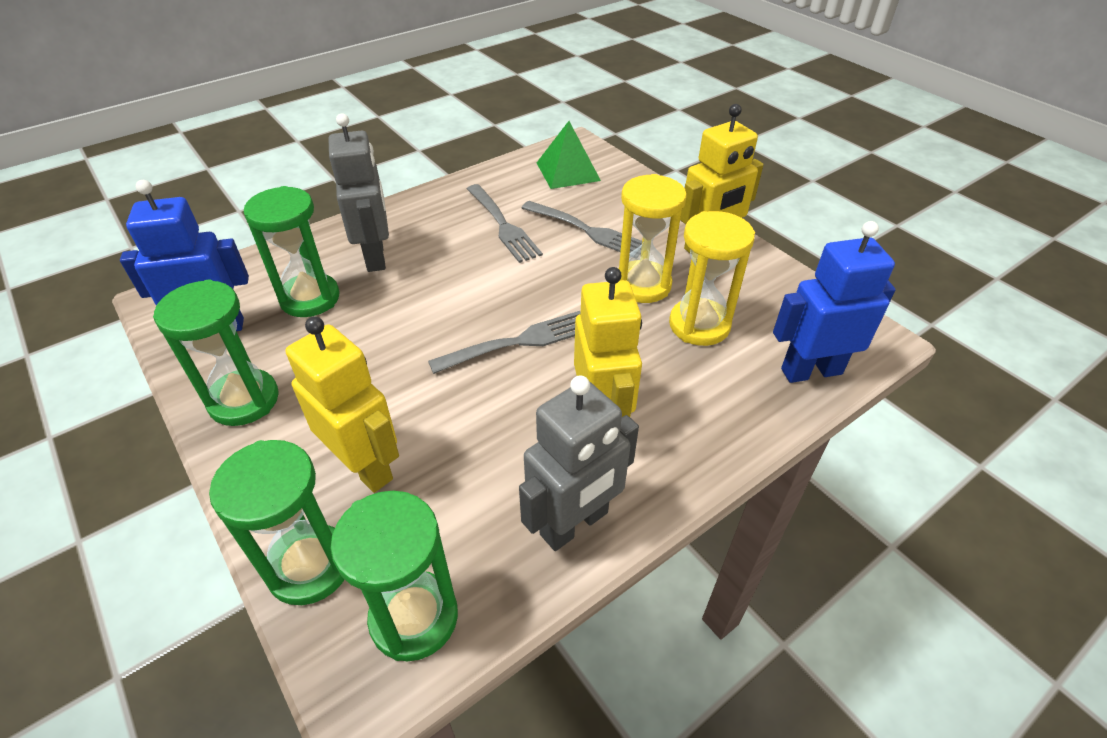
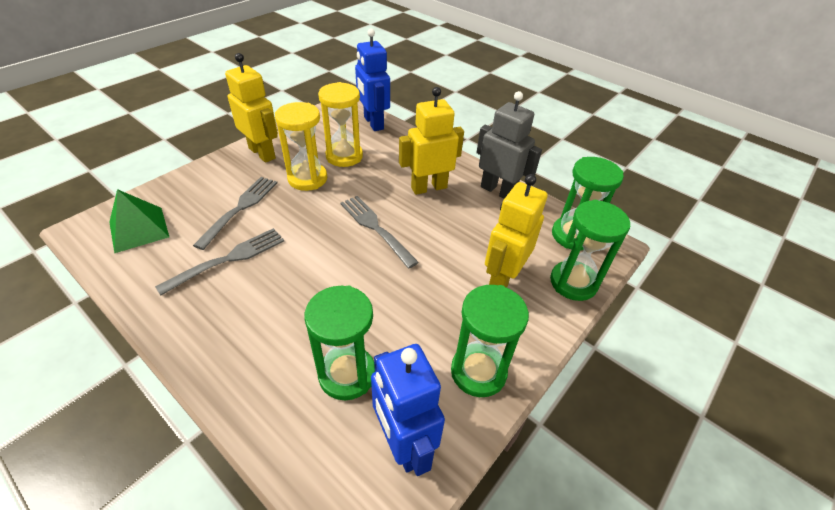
camera: 105 degrees left, 0 degrees up
(376, 256) = (277, 341): grey robot -> none

